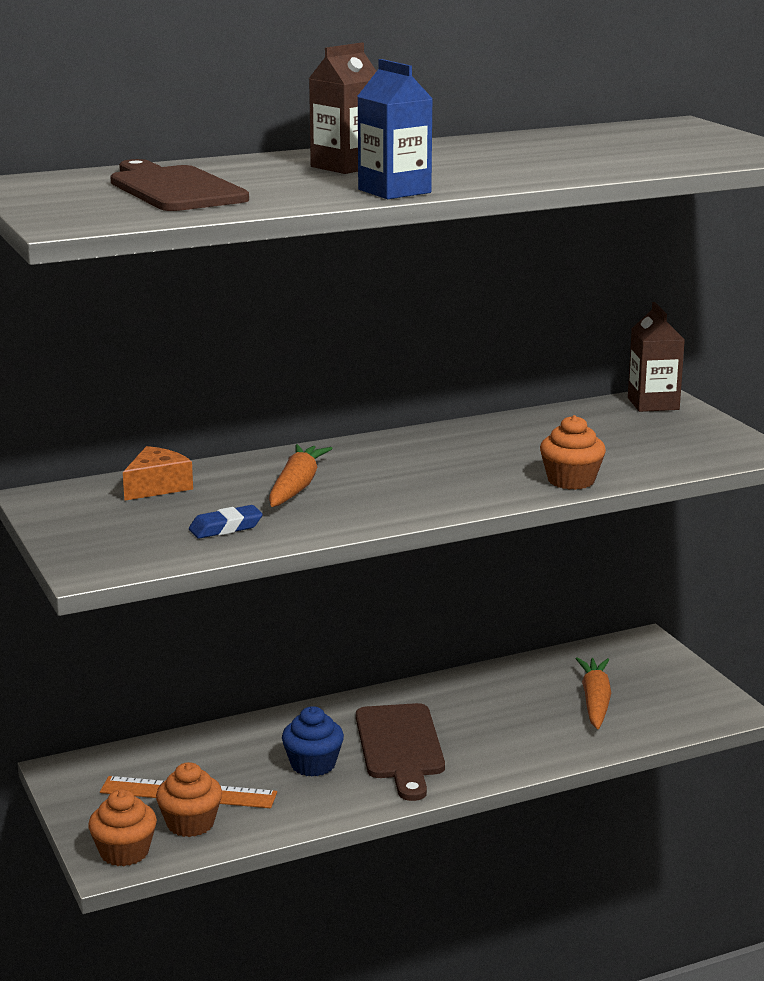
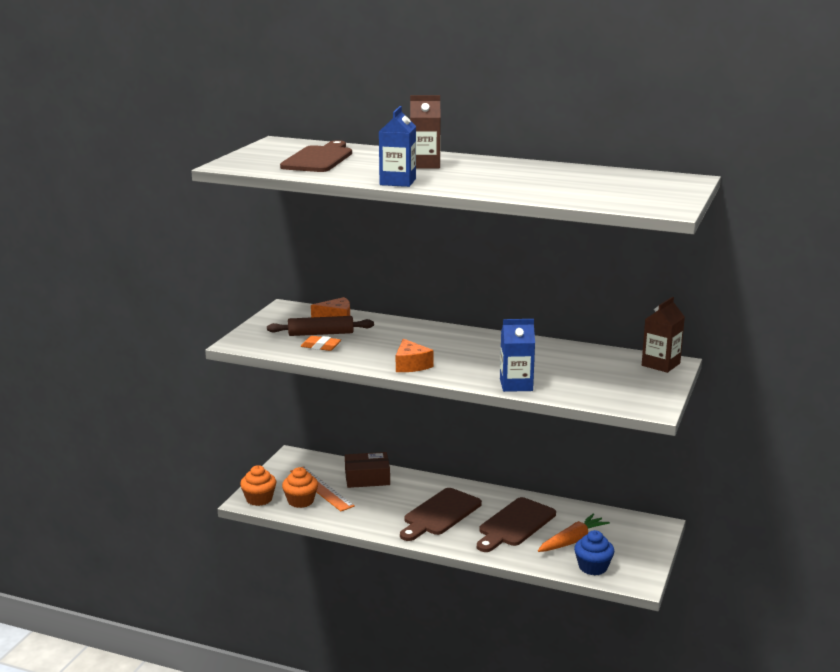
camera: 45 degrees right, 0 degrees up
(183, 512) = (321, 334): none -> brown rolling pin
(225, 528) = (321, 346): blue eraser -> orange eraser
(226, 749) = (367, 478): none -> brown box
(297, 487) = (389, 340): orange carrot -> none
(313, 764) = (389, 502): blue cupcake -> blue cupcake (593, 567)
(400, 505) = (411, 365): none -> orange cheese
(504, 715) = (515, 524): none -> brown cutting board
(571, 480) = (516, 385): orange cupcake -> blue carton

